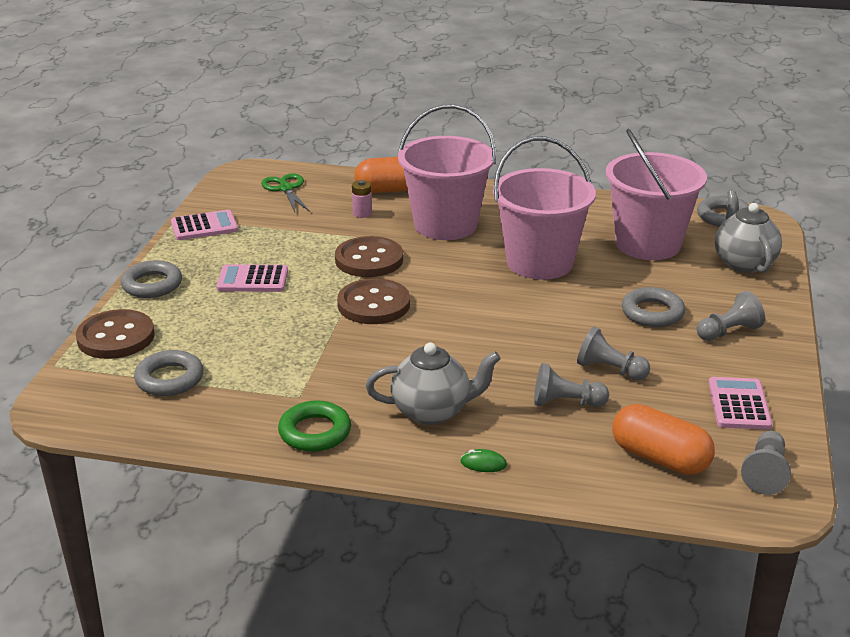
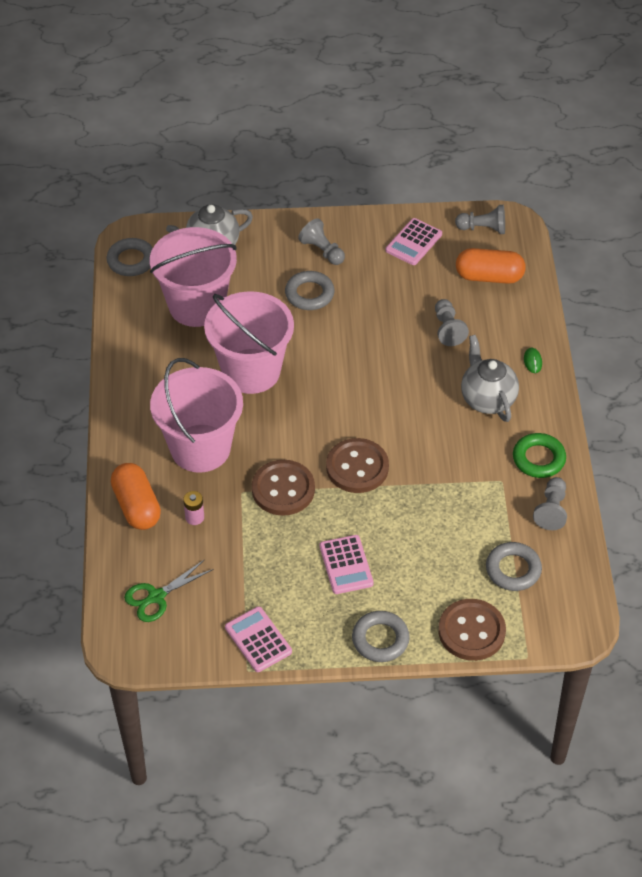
camera: 105 degrees left, 20 degrees up
(610, 370) = (397, 310): grey pawn -> grey pawn (551, 510)
(660, 458) = (489, 277): orange capsule -> orange capsule turned 75 degrees clockwise
(739, 404) = (413, 242): pink calculator -> pink calculator turned 45 degrees counterclockwise

